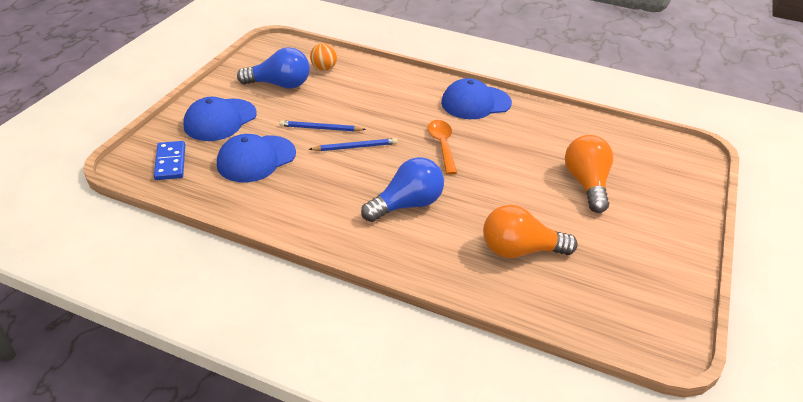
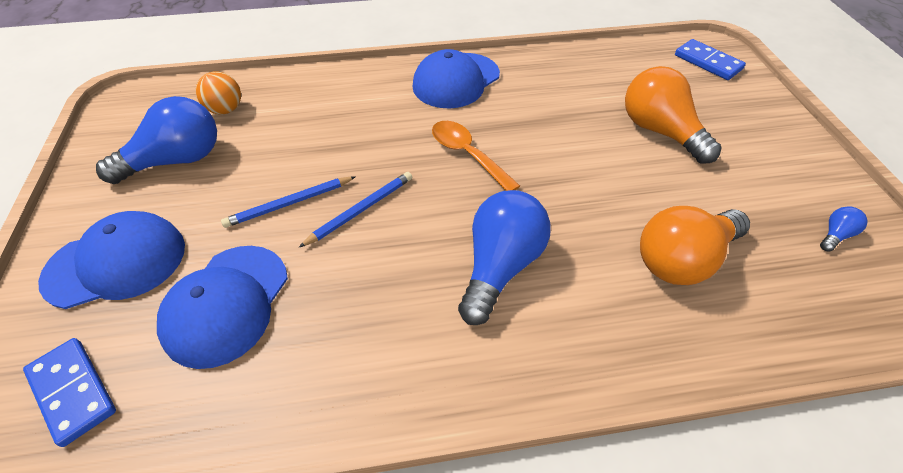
camera: 30 degrees left, 10 degrees up
(220, 120) = (116, 263): blue cap -> blue cap turned 120 degrees counterclockwise
(642, 286) = (835, 235): none -> blue light bulb
(678, 159) = (708, 62): none -> blue domino

